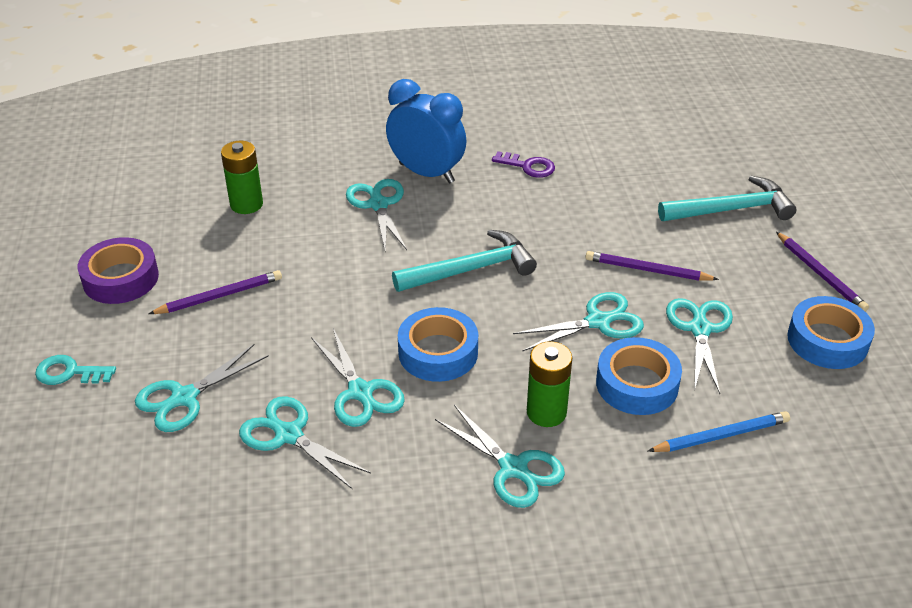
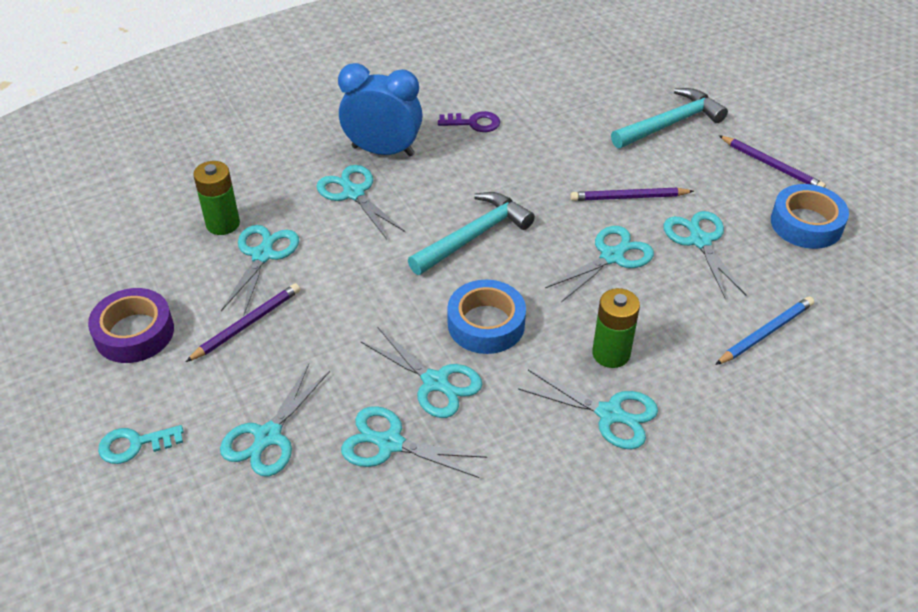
camera: 20 degrees left, 5 degrees up
(266, 240) = (262, 255): none -> turquoise scissors
(637, 384) = (673, 305): blue tape -> none

